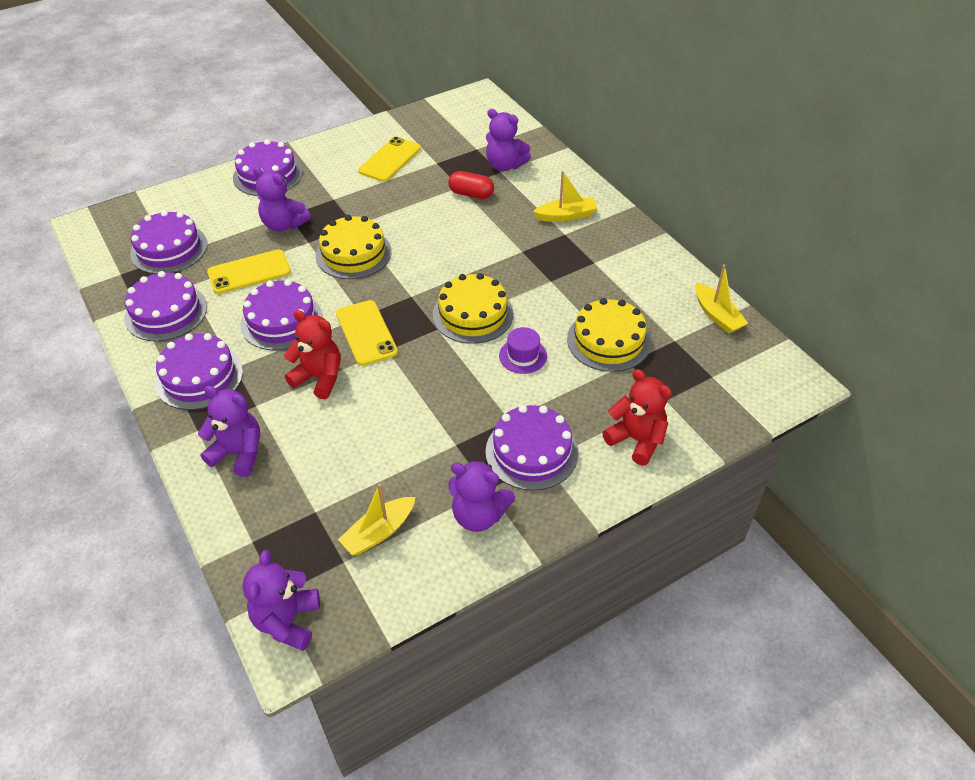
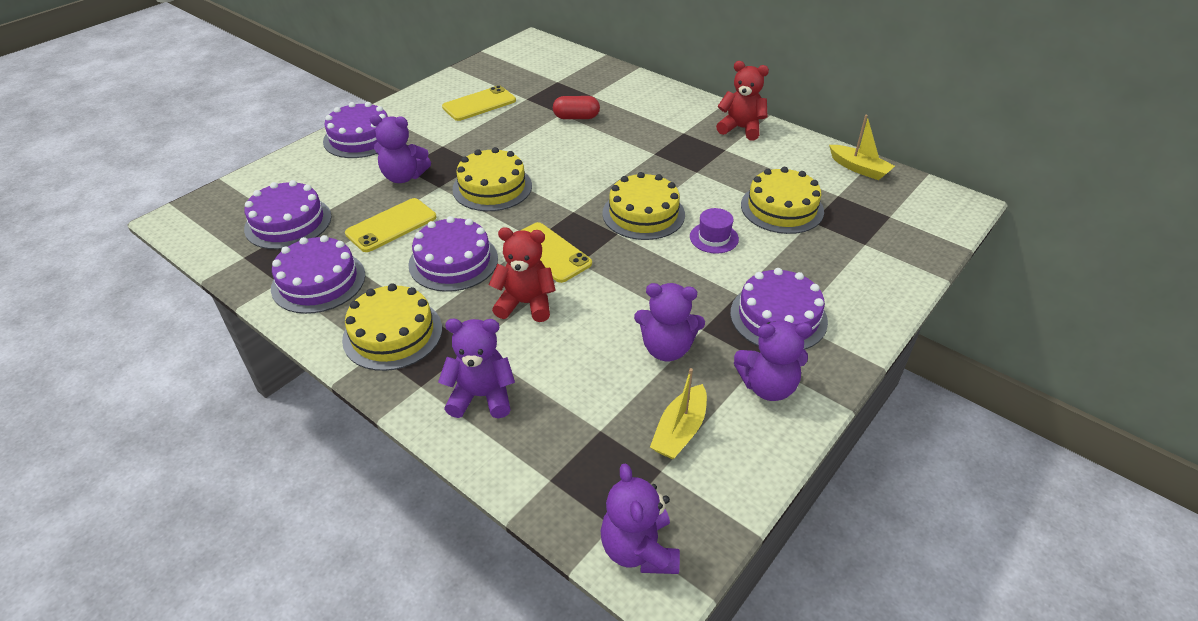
camera: 20 degrees left, 5 degrees down
(199, 376) = (392, 334): purple cake -> yellow cake
(390, 160) = (479, 104): yellow phone -> yellow phone turned 45 degrees clockwise
(505, 165) = (592, 90): purple teddy bear -> purple teddy bear (666, 348)
(566, 216) = (675, 118): yellow boat -> none
(636, 440) = (864, 283): red teddy bear -> red teddy bear (741, 128)

